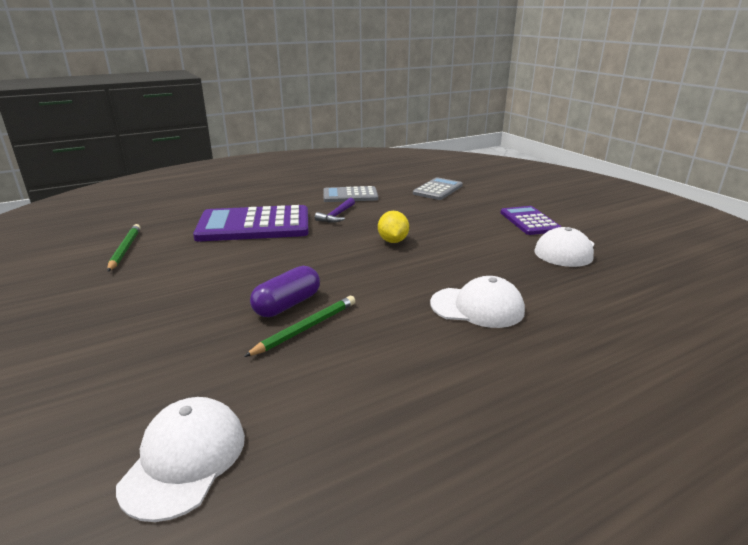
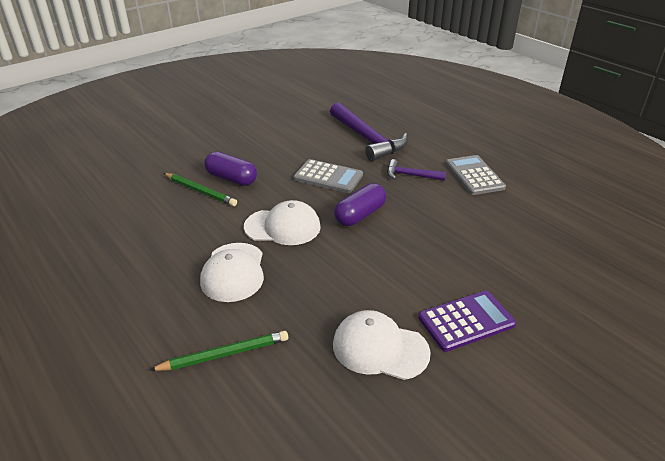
camera: 80 degrees right, 10 degrees up
(125, 249) = (304, 102): green pencil -> green pencil (224, 354)
(185, 459) = (86, 177): white cap -> white cap (283, 227)
(254, 225) = (367, 139): purple calculator -> purple hammer
(393, 241) = (360, 215): yellow lemon -> purple capsule
(438, 190) = (541, 237): grey calculator -> grey calculator (328, 177)

